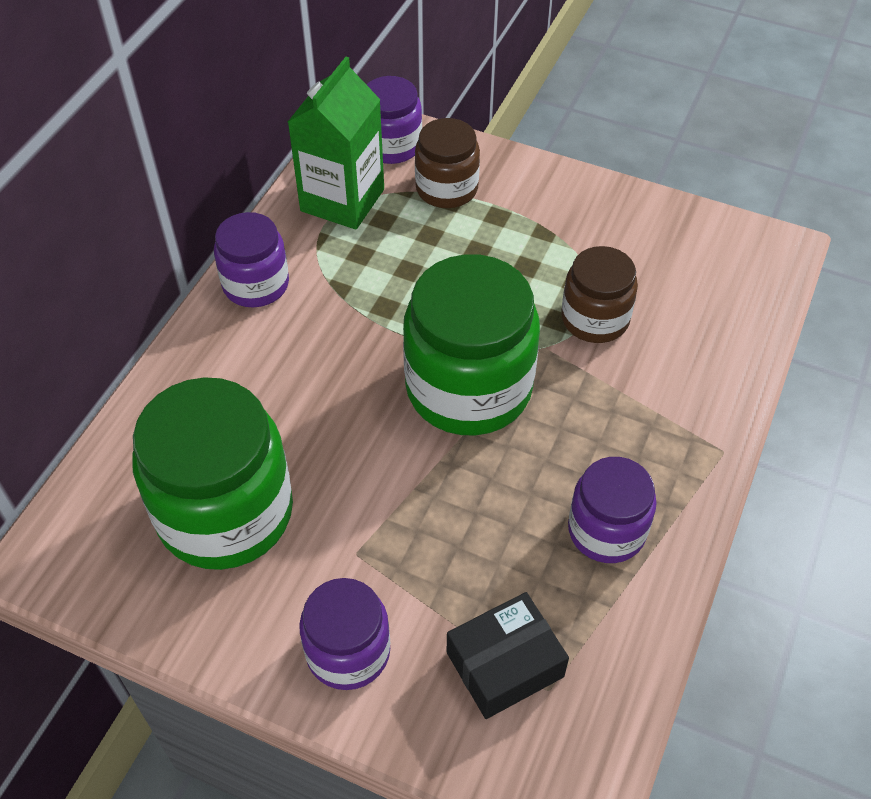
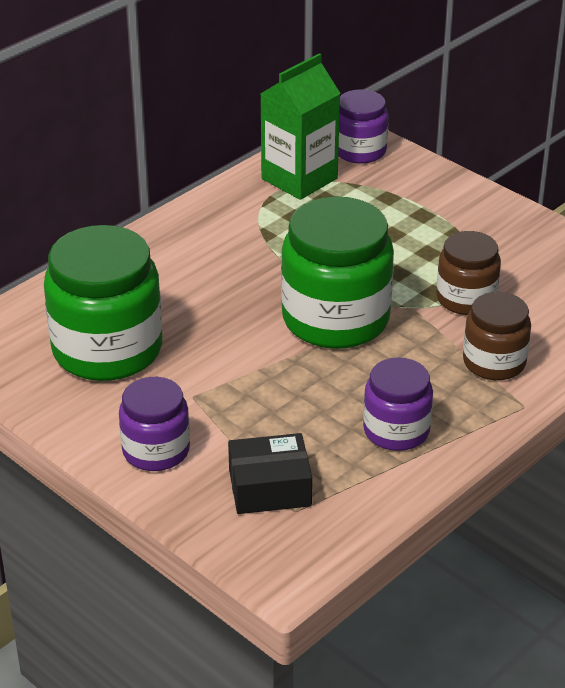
camera: 20 degrees right, 15 degrees down
(256, 284) = (201, 218): purple jar -> none
(446, 188) = (390, 188): brown jar -> brown jar (494, 362)

